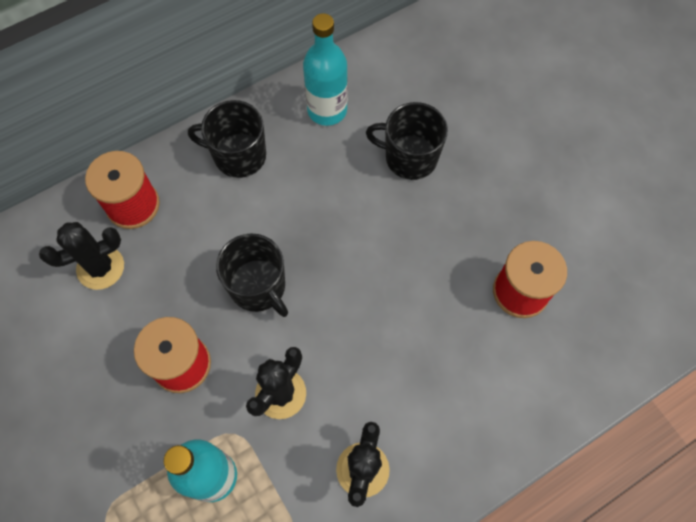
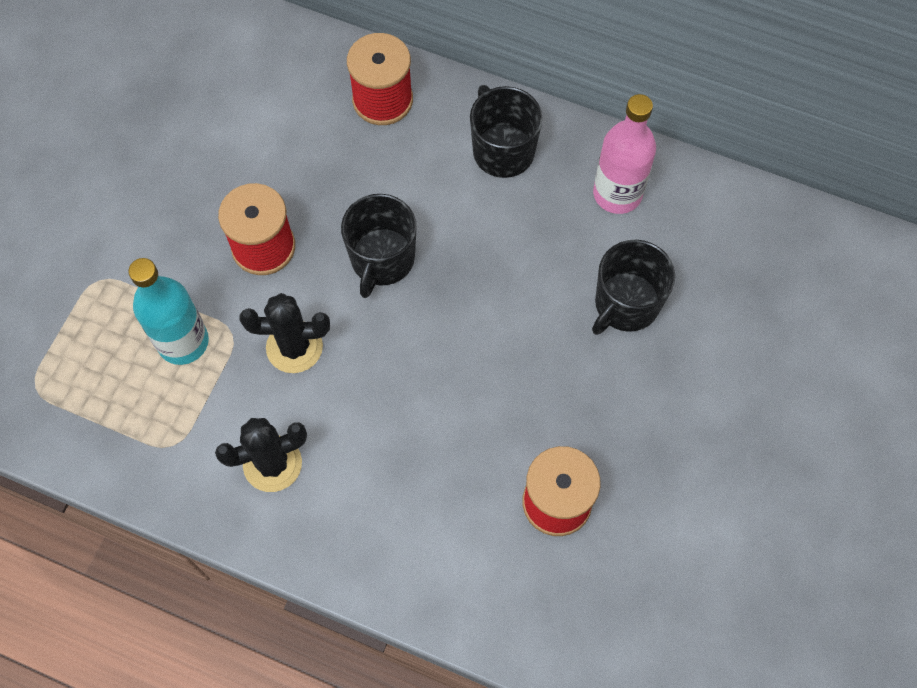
camera: 55 degrees right, 0 degrees up
(100, 267) = (304, 118): black cactus -> none
(327, 110) = (617, 193): turquoise bottle -> pink bottle
(409, 157) = (626, 304): black mug -> black mug turned 120 degrees counterclockwise

